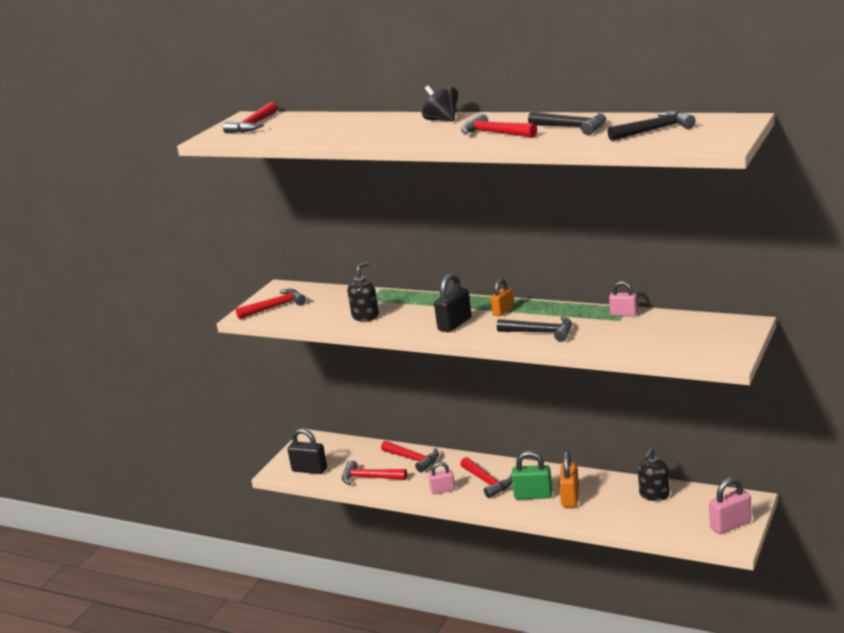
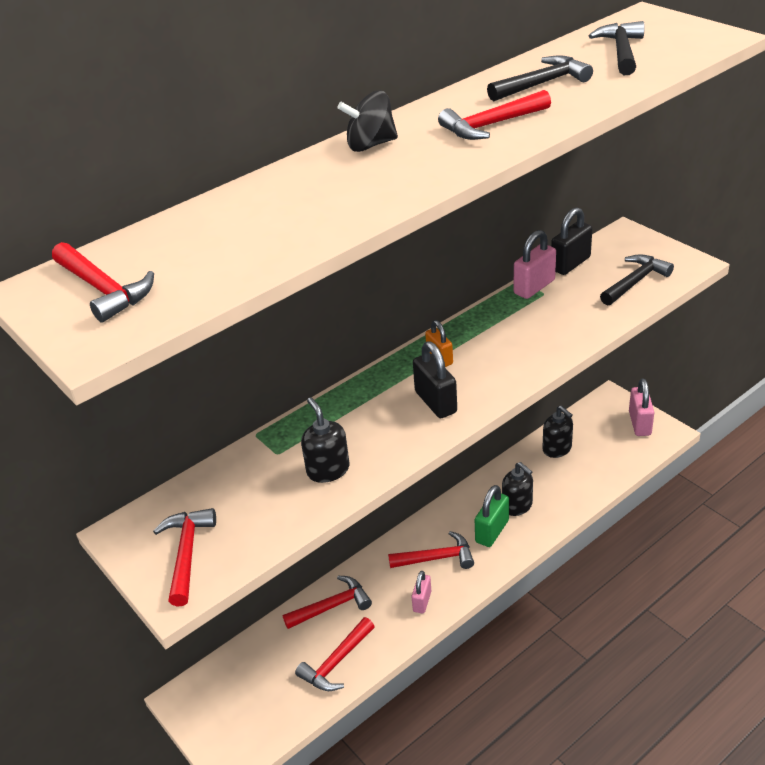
camera: 65 degrees left, 15 degrees up
(309, 470) = (260, 721): black padlock -> black padlock (570, 264)
(541, 332) = (524, 348): black hammer -> black hammer (635, 281)
(570, 497) = (517, 506): orange padlock -> black soap dispenser
(624, 314) = (534, 287): pink padlock -> pink padlock, size x1.53

